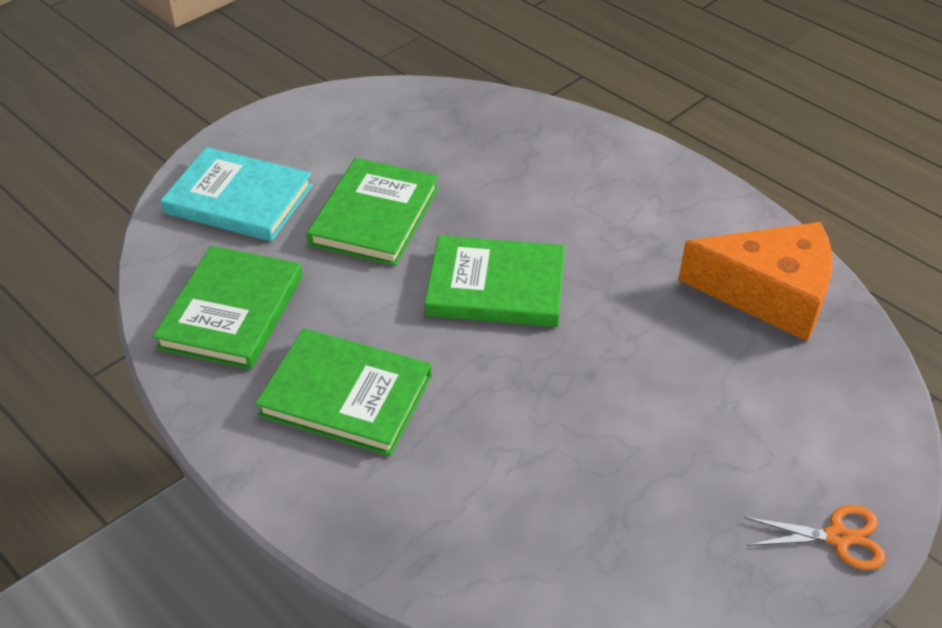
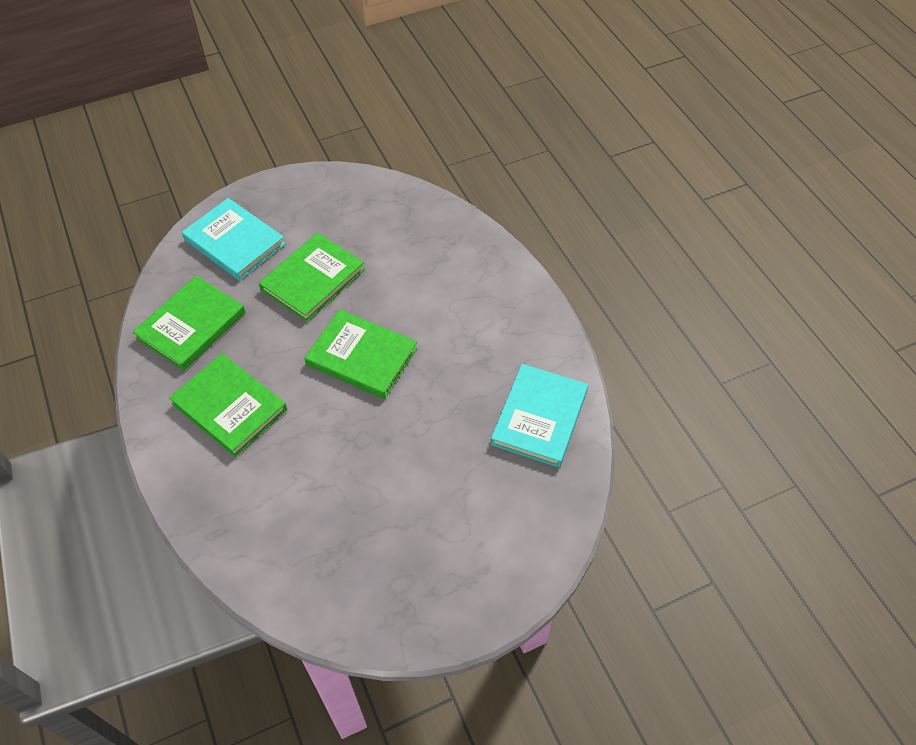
camera: 20 degrees right, 10 degrees up
(769, 293) = (539, 417): orange cheese -> turquoise book
(837, 537) = (475, 605): orange scissors -> none

